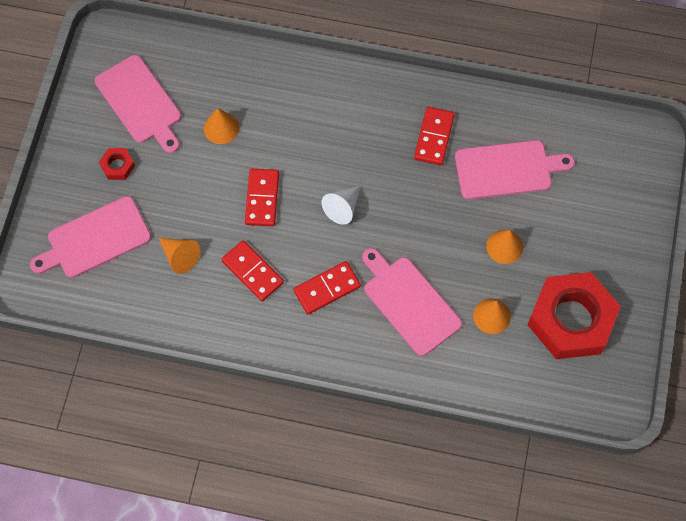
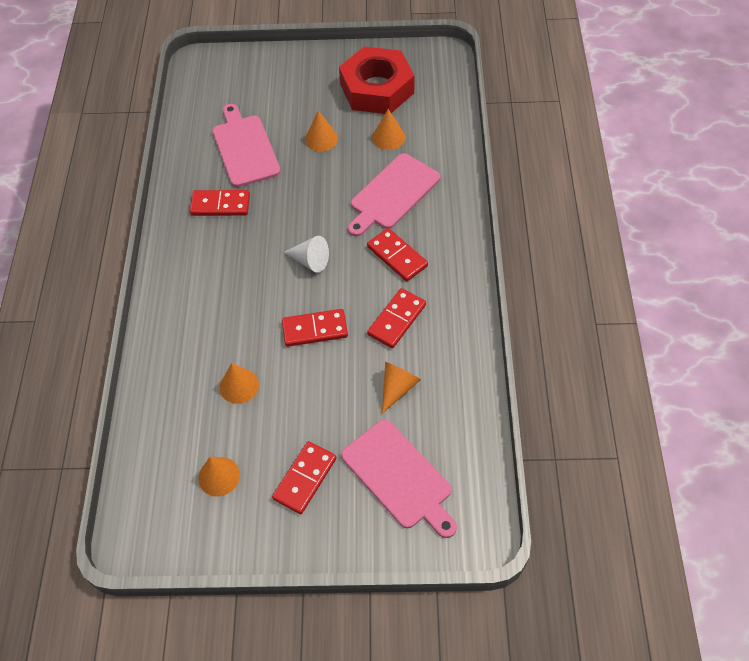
camera: 100 degrees left, 10 degrees down
(117, 166) = (305, 478): red nut -> red domino
(140, 102) = (219, 476): pink cutting board -> orange cone

